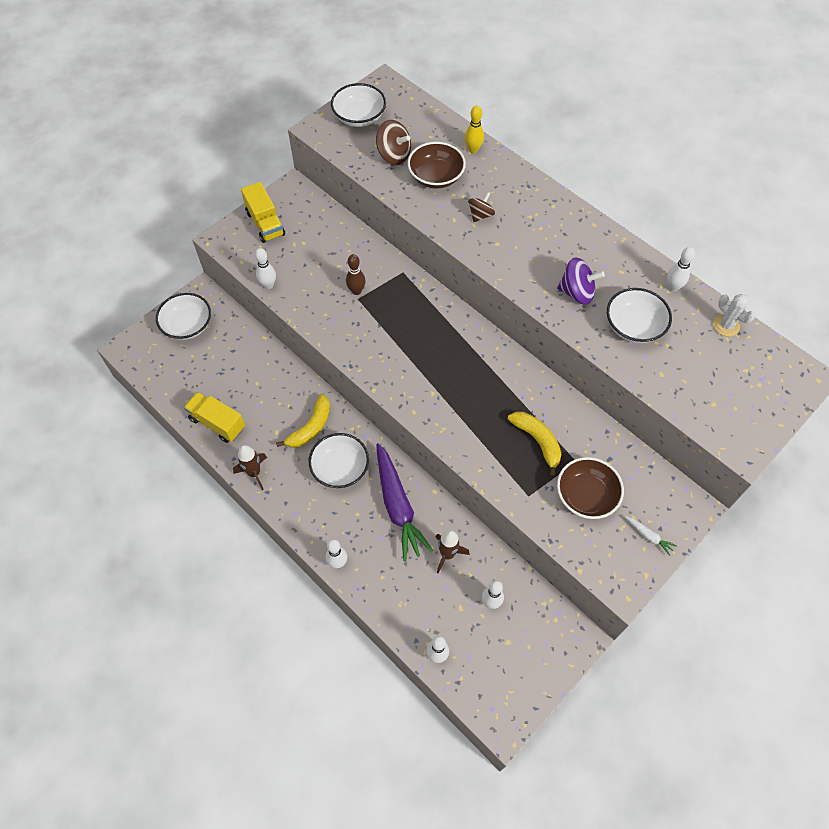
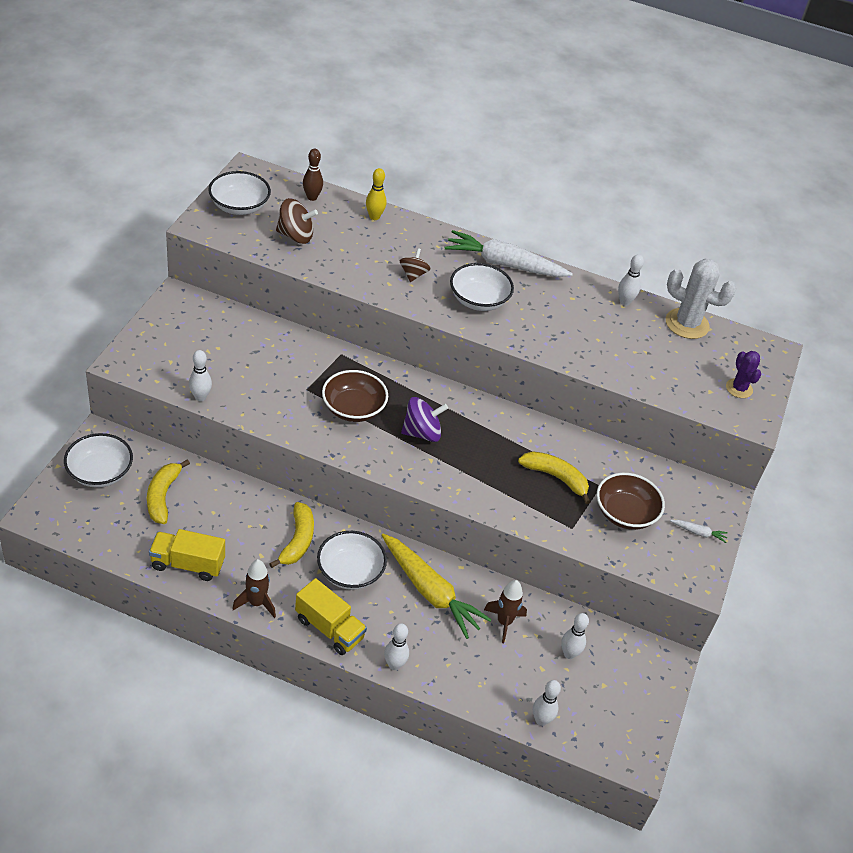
camera: 30 degrees left, 15 degrees down
(225, 358) = (162, 496): none -> yellow banana
(265, 223) = (164, 337): yellow truck -> yellow truck (329, 628)
(356, 291) = (301, 382): brown bowling pin -> brown bowling pin (312, 197)
(398, 506) = (430, 591): purple carrot -> yellow carrot
(436, 177) = (350, 248): brown bowl -> brown bowl (353, 408)
(571, 222) = (504, 264): none -> white carrot
(576, 292) = (541, 324): purple spinning top -> purple spinning top (422, 433)
(634, 326) = (608, 342): white bowl -> white bowl (478, 300)
(726, 325) = (687, 324): white cactus -> white cactus, size x1.70
(746, 409) = (739, 388): none -> purple cactus

